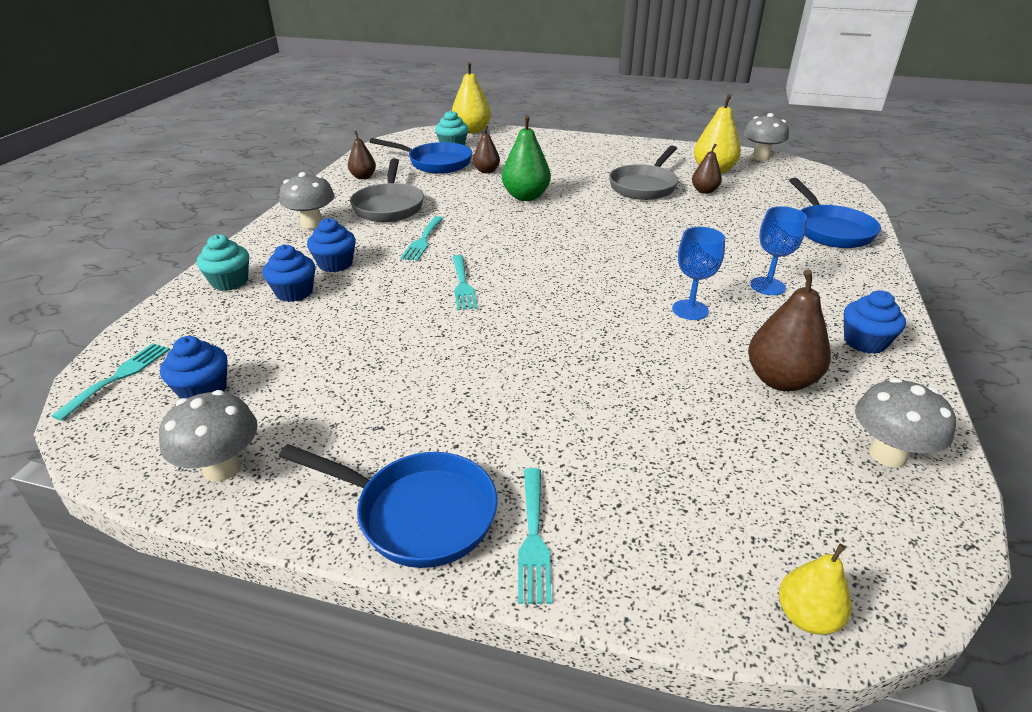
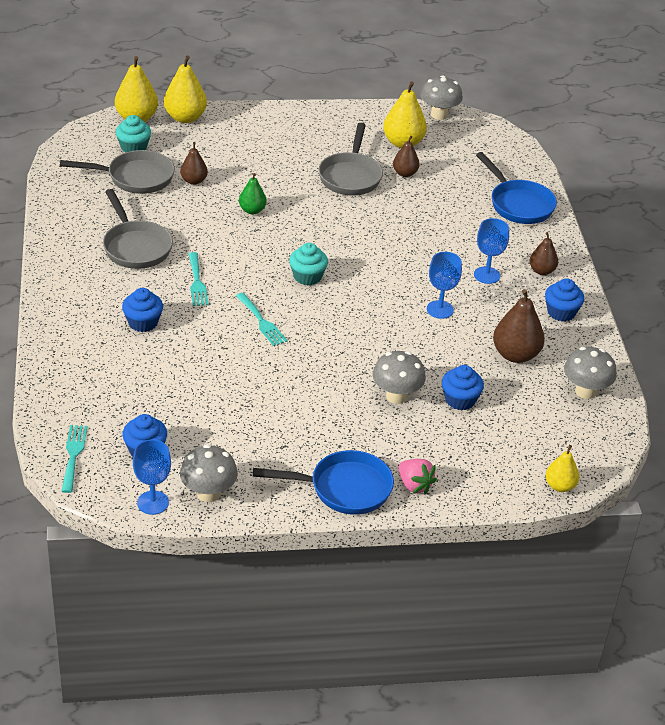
camera: 25 degrees left, 5 degrees up
(140, 461) = (153, 502): none -> blue goblet
(230, 281) = (71, 359): turquoise cupcake -> turquoise cupcake (307, 277)
(294, 292) = (134, 357): blue cupcake -> blue cupcake (460, 400)
(312, 224) = (82, 282): grey mushroom -> grey mushroom (396, 396)
(363, 177) = (78, 211): brown pear -> brown pear (542, 271)
(435, 163) = (135, 177): blue pan -> grey pan
(513, 135) = (185, 118): none -> yellow pear
(525, 197) = (252, 210): green pear -> green pear, size x0.60
(533, 539) = (414, 485): turquoise fork -> pink strawberry

